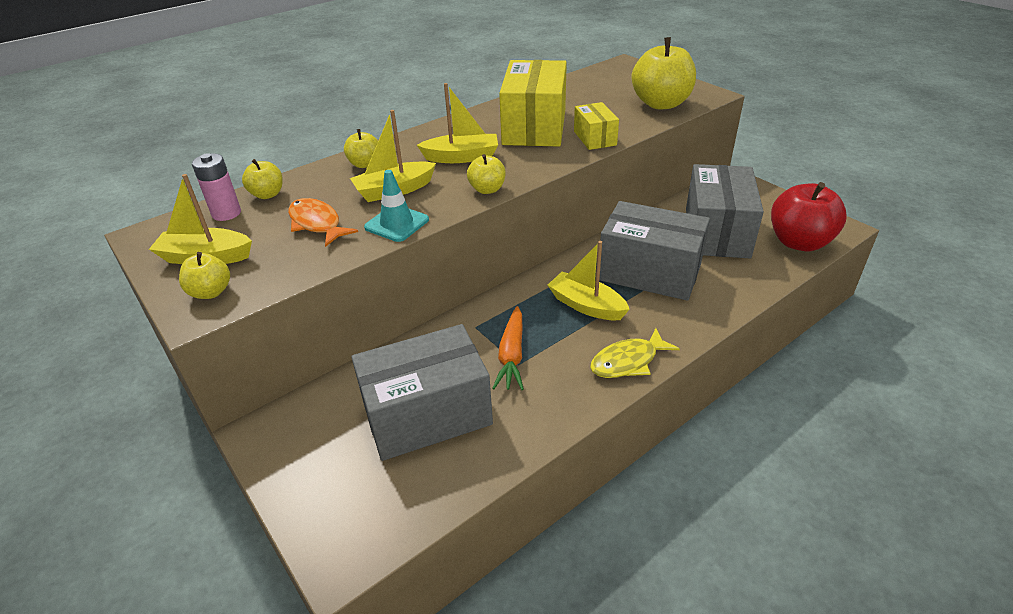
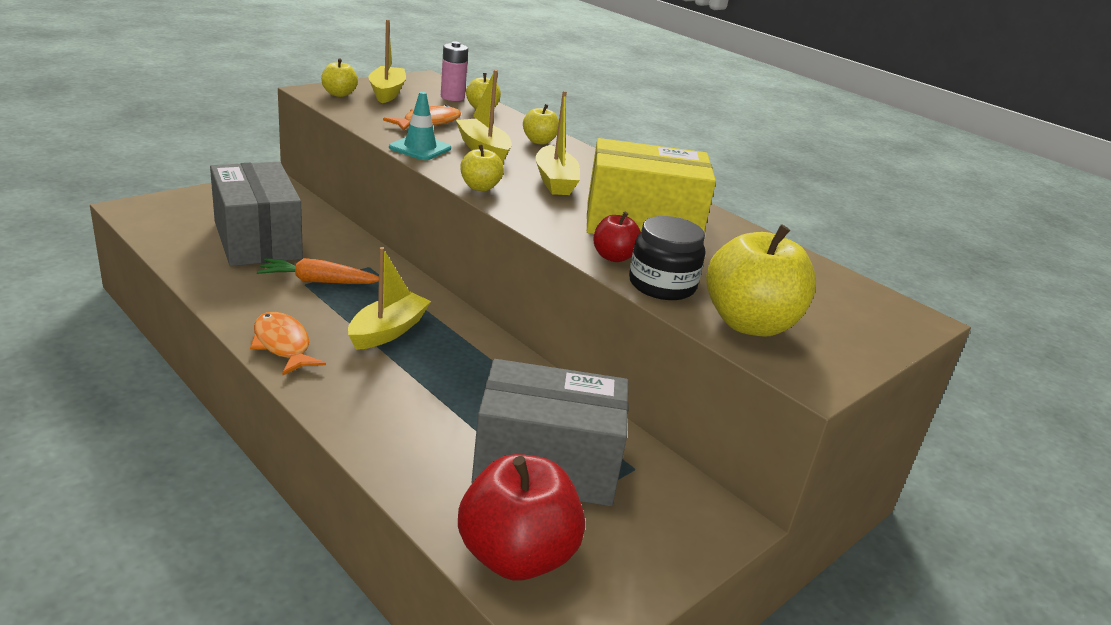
camera: 80 degrees right, 10 degrees down
(594, 138) = (614, 257): yellow box -> red apple
(627, 125) = (662, 285): none -> black jar
(628, 361) = (282, 345): yellow fish -> orange fish
(649, 272) = (447, 384): grey box -> none

